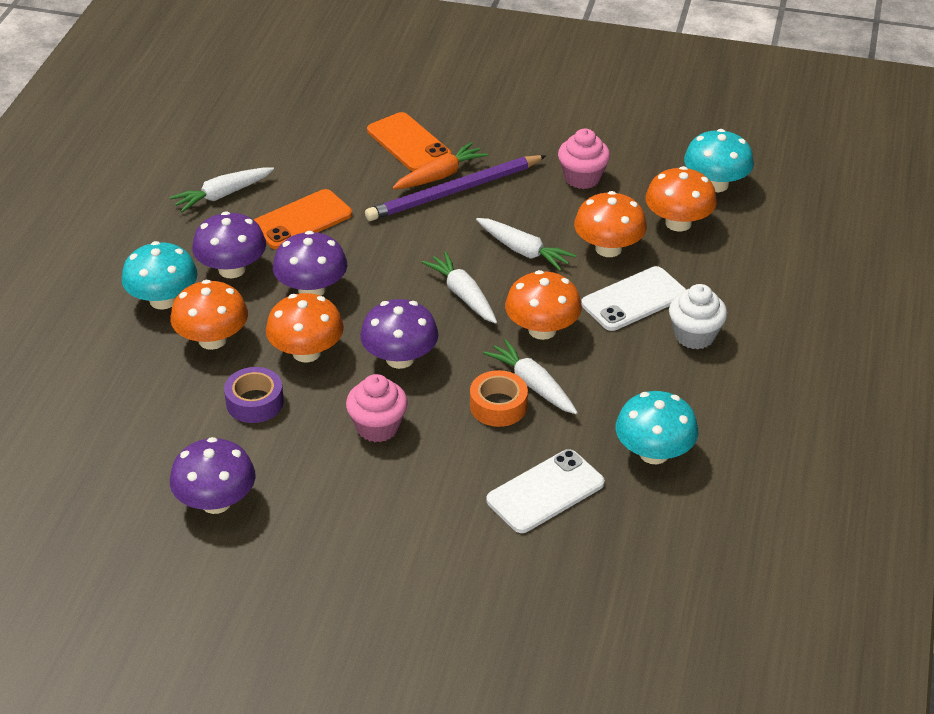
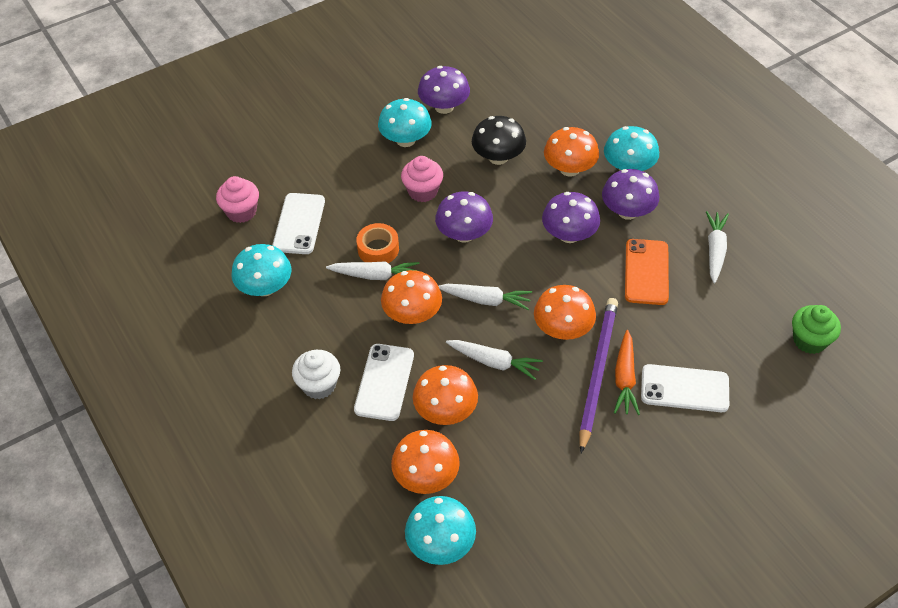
camera: 135 degrees right, 10 degrees up
(255, 402) = (498, 157): purple tape -> black mushroom
(272, 107) = (809, 340): none -> green cupcake
(306, 352) = (515, 199): orange mushroom -> orange mushroom (563, 329)
(313, 496) = (405, 140): none -> turquoise mushroom
(408, 143) = (684, 388): orange phone -> white phone
(523, 251) = (494, 362): white carrot -> white carrot turned 150 degrees counterclockwise
(582, 178) = (536, 462): pink cupcake -> pink cupcake (241, 212)

